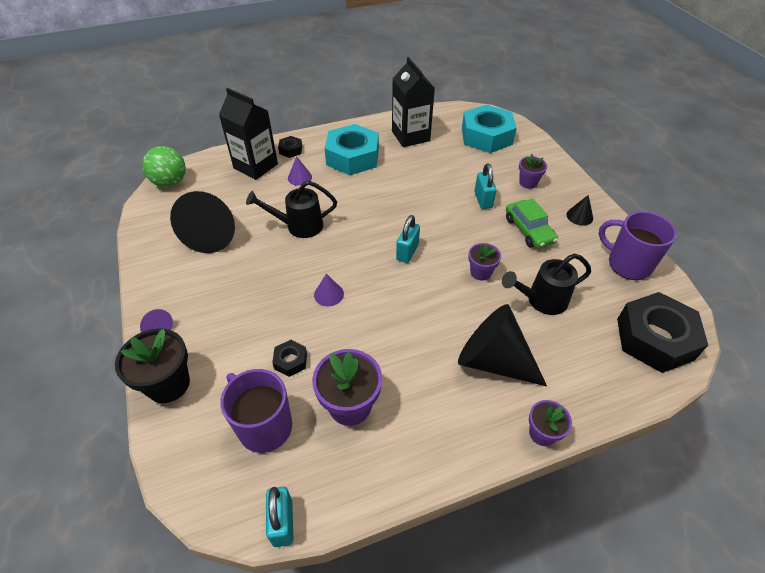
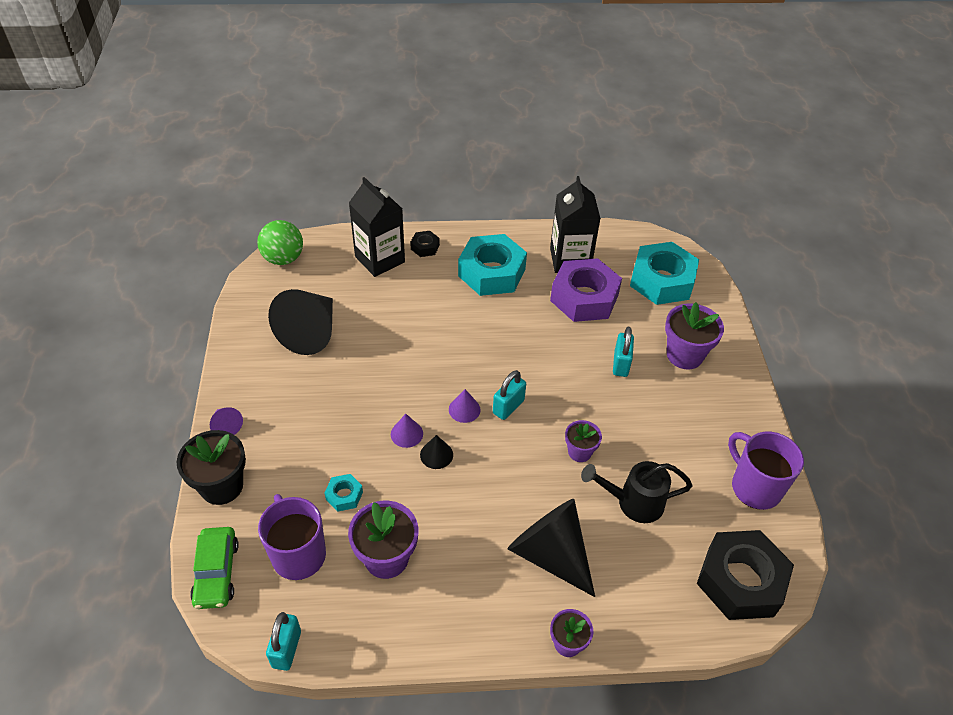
camera: 15 degrees right, 0 degrees up
(290, 361) = (344, 495): black nut -> turquoise nut
(299, 177) = (423, 285): purple cone -> purple cone (464, 409)
(299, 226) = (402, 346): black watering can -> none
(433, 159) = (584, 298): none -> purple nut
(528, 183) = (684, 355): purple flower pot -> purple flower pot, size x1.69
(529, 230) = (657, 415): green car -> green car (216, 572)
(579, 216) = (727, 413): black cone -> black cone (436, 455)

